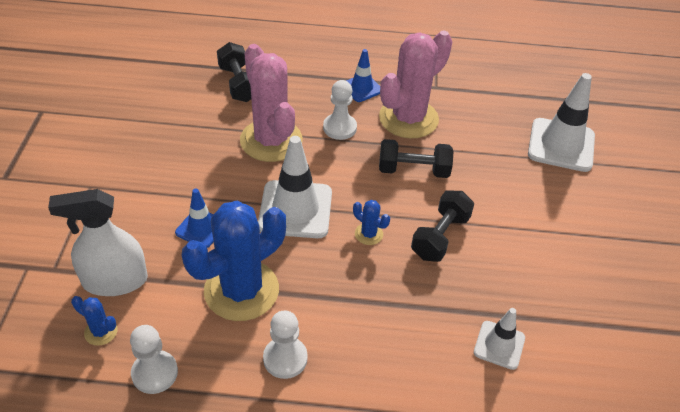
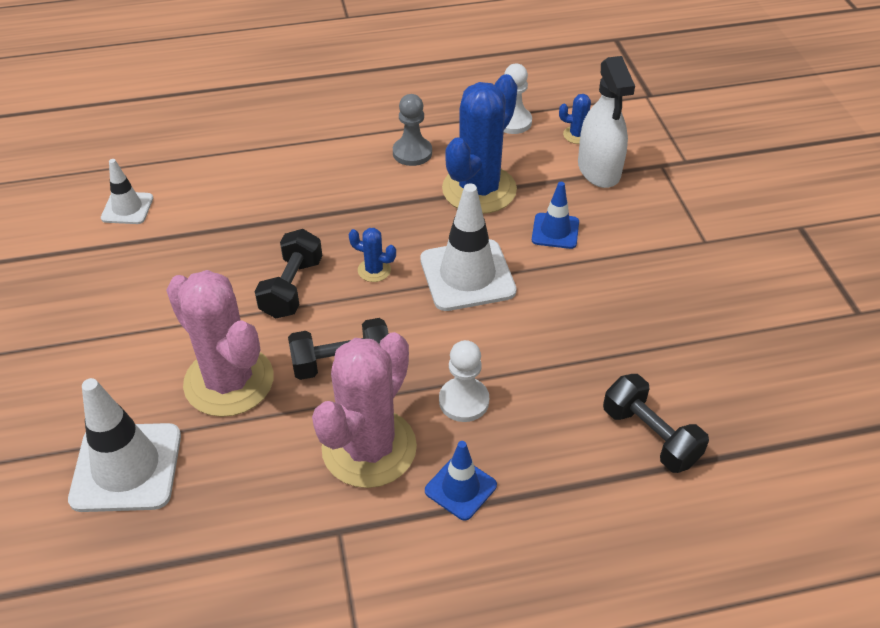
camera: 165 degrees right, 0 degrees up
(115, 281) = (599, 170): white spray bottle -> white spray bottle turned 105 degrees clockwise
(271, 140) = (545, 354): pink cactus -> pink cactus (229, 381)
(285, 358) = (412, 153): white pawn -> grey pawn
(499, 345) = (219, 204): white traffic cone -> white traffic cone (127, 208)

